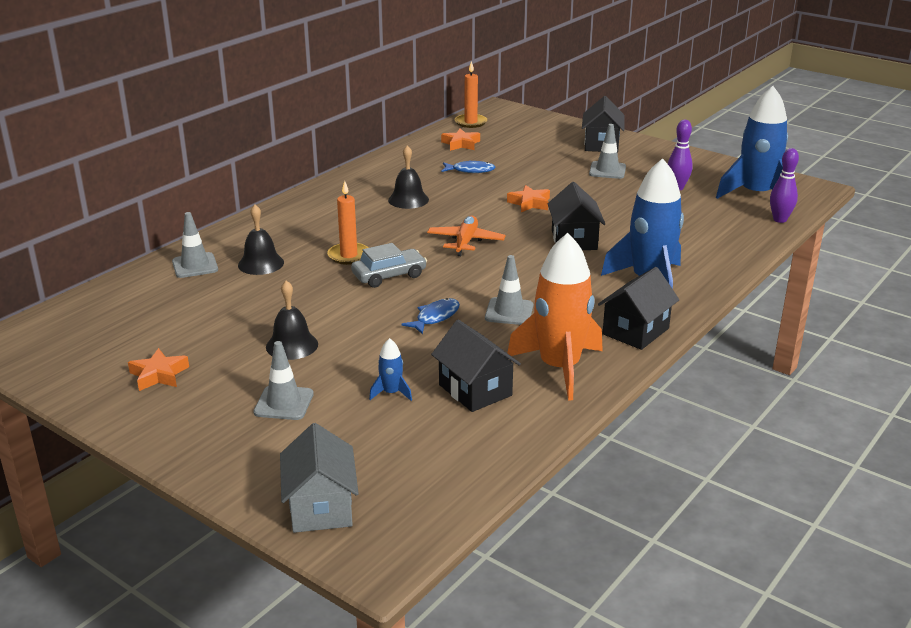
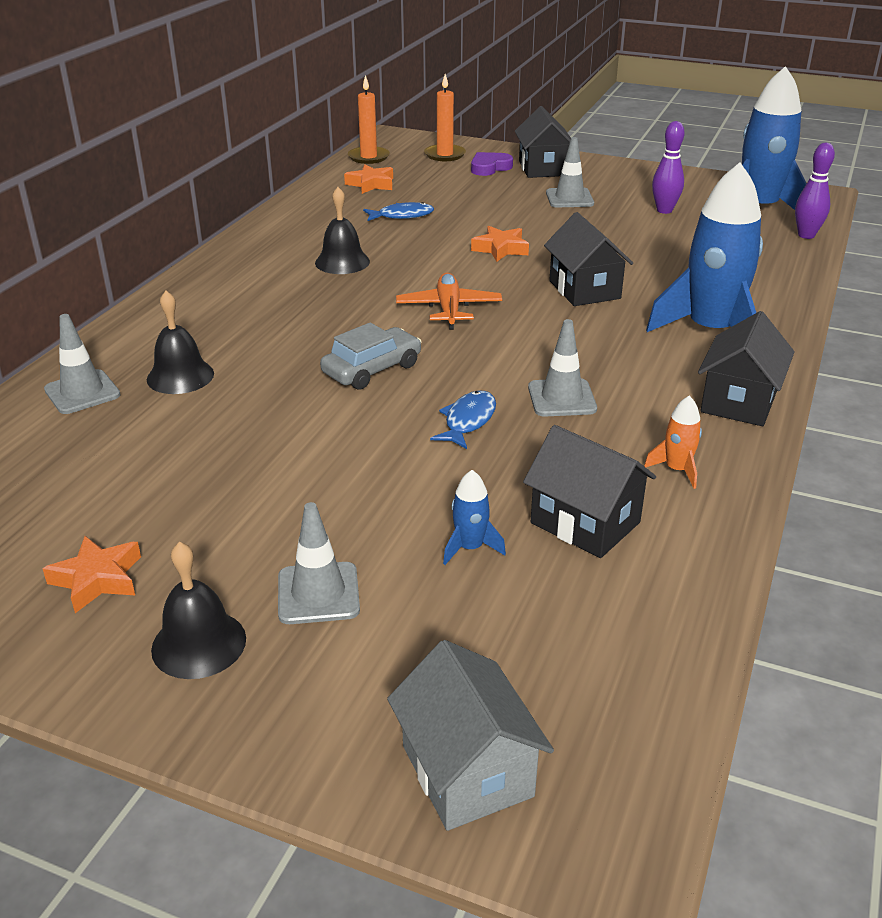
camera: 15 degrees left, 5 degrees up
(292, 345) = (285, 495): black bell -> black bell (199, 644)
(349, 256) = (301, 348): orange candle -> orange candle (445, 155)
(559, 140) = (489, 167): none -> purple heart
(559, 368) = (677, 470): orange rocket -> orange rocket, size x0.42

